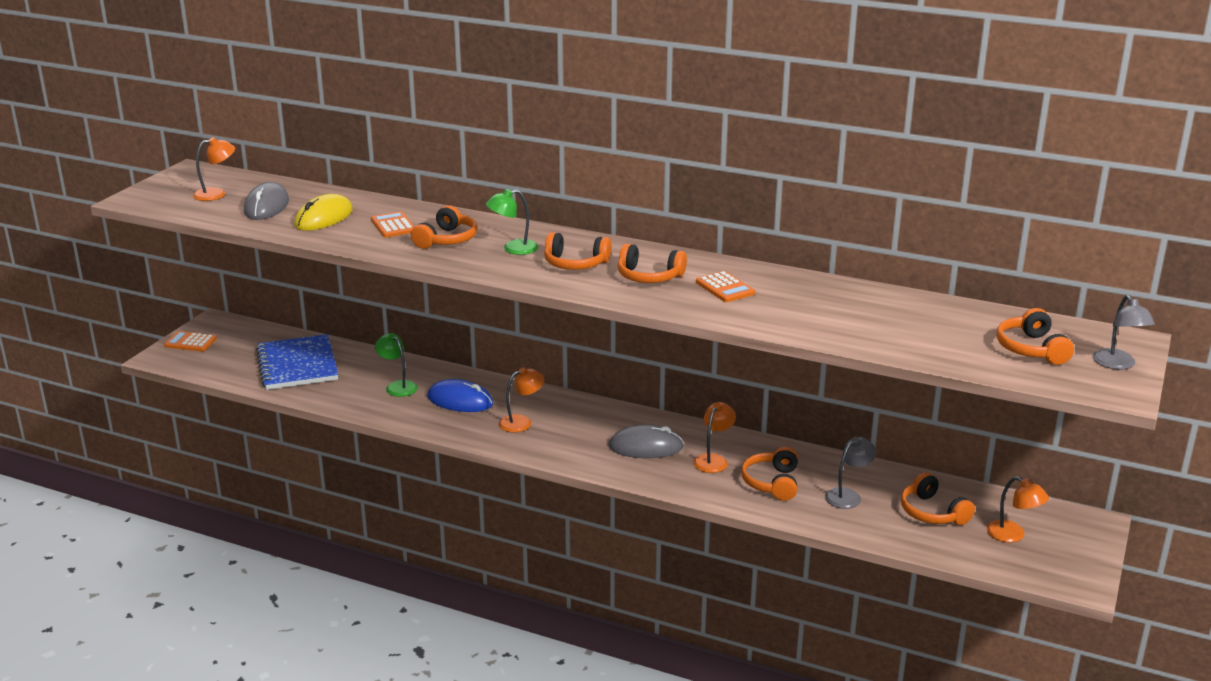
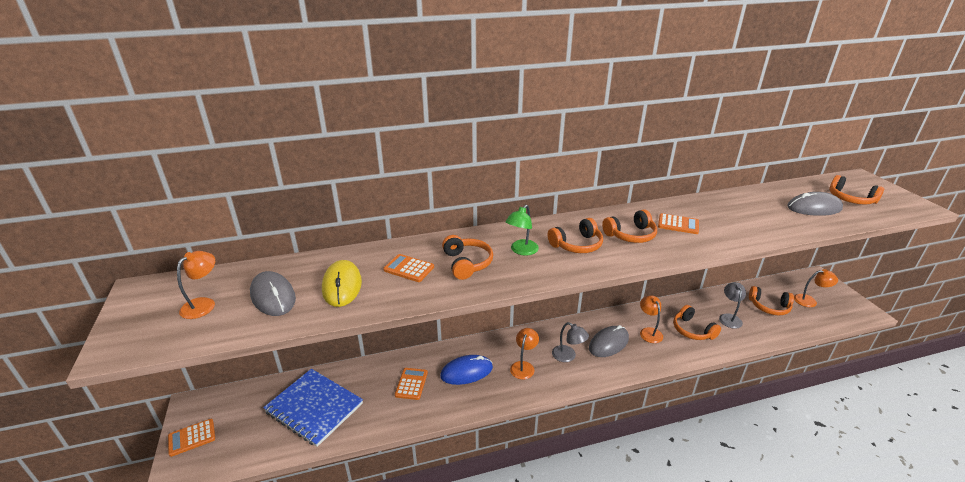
camera: 40 degrees left, 5 degrees up
(397, 386) = (411, 384): green lamp -> orange calculator
(946, 336) = (814, 208): none -> grey mouse
(1117, 364) = (887, 192): grey lamp -> grey lamp (568, 356)

